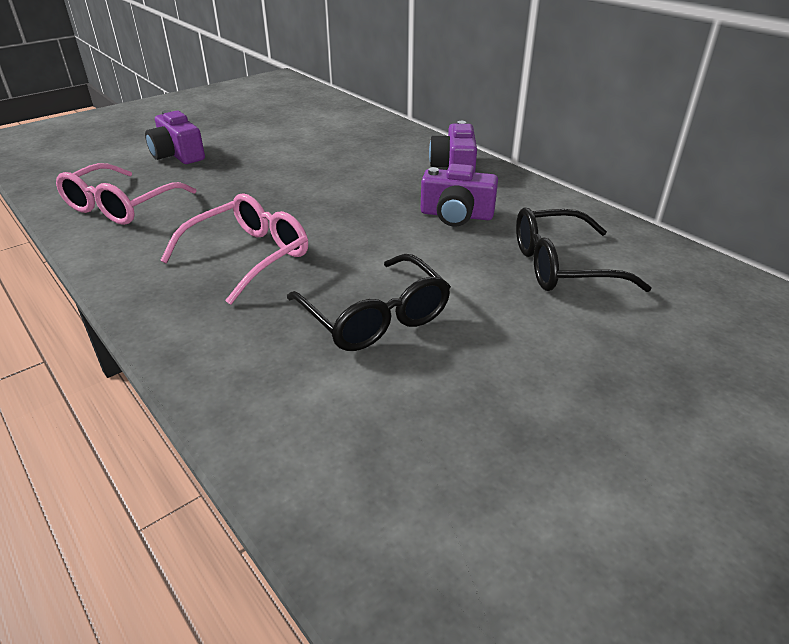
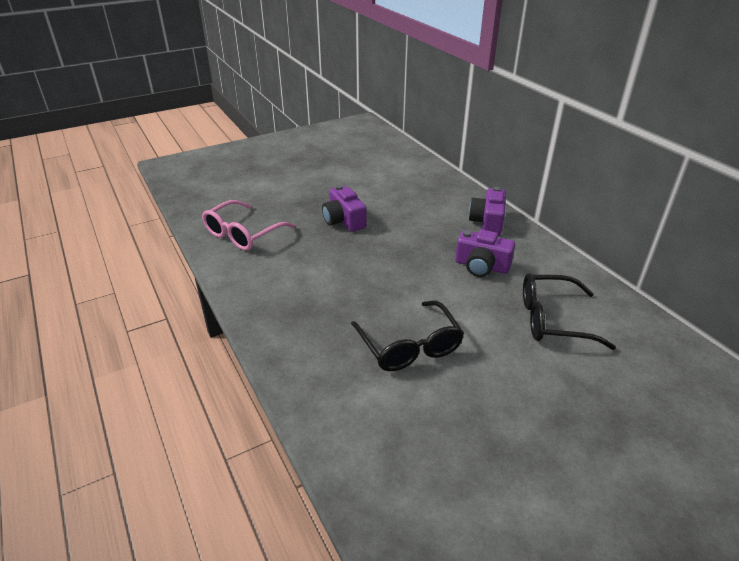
camera: 10 degrees right, 0 degrees up
(177, 155) = (283, 191): purple camera -> purple camera (344, 220)
(249, 256) = (327, 286): pink glasses -> none

